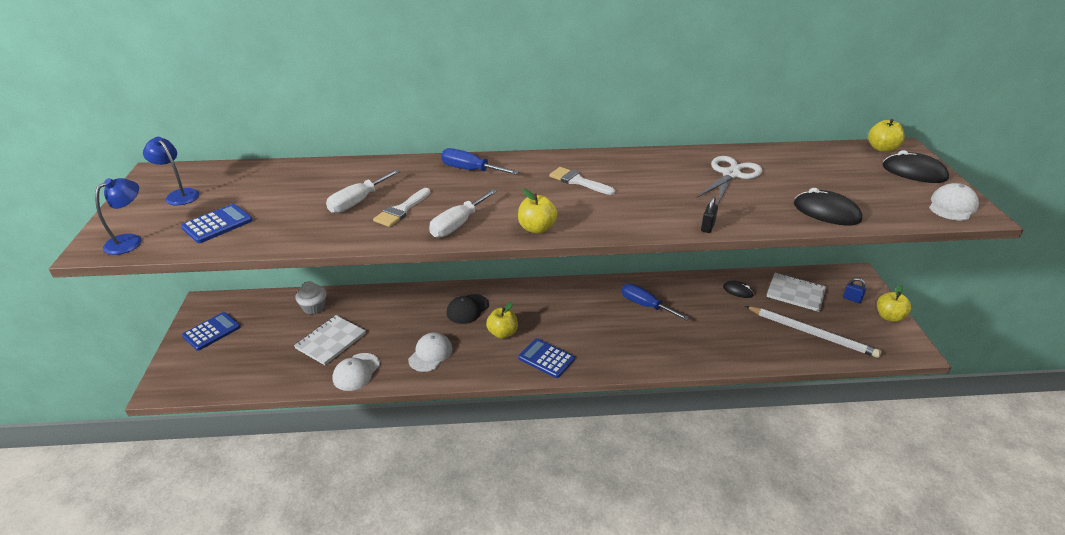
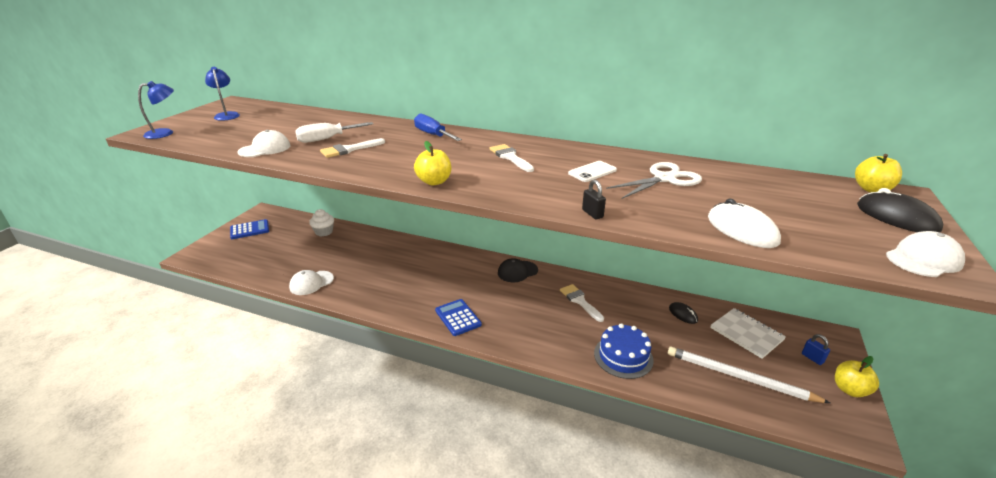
camera: 25 degrees right, 5 degrees down
(217, 224) = (224, 134): blue calculator -> none
(331, 341) = (314, 257): white notebook -> none
(430, 354) = (373, 286): white cap -> white cap (265, 149)
(458, 224) = (377, 166): white screwdriver -> none
(467, 309) = (428, 262): black cap -> black cap (517, 271)
(502, 333) = (439, 287): yellow apple -> none
(645, 305) = (580, 301): blue screwdriver -> white brush
(666, 181) = (592, 172): none -> white phone
(707, 227) = (592, 214): black padlock -> black padlock turned 75 degrees counterclockwise
(716, 346) = (623, 356): none -> blue cake
(812, 333) = (739, 377): white pencil -> white pencil turned 150 degrees clockwise
(826, 212) = (742, 230): black mouse -> white mouse

